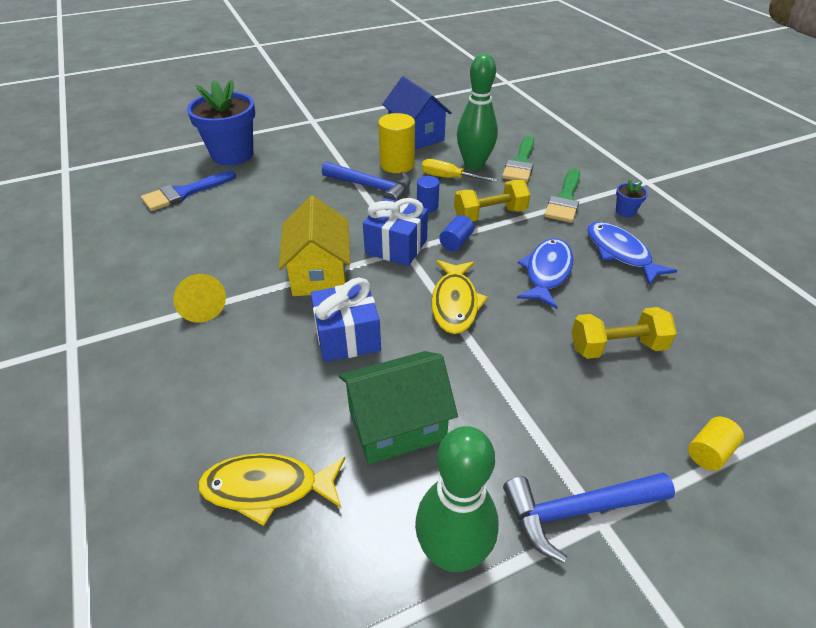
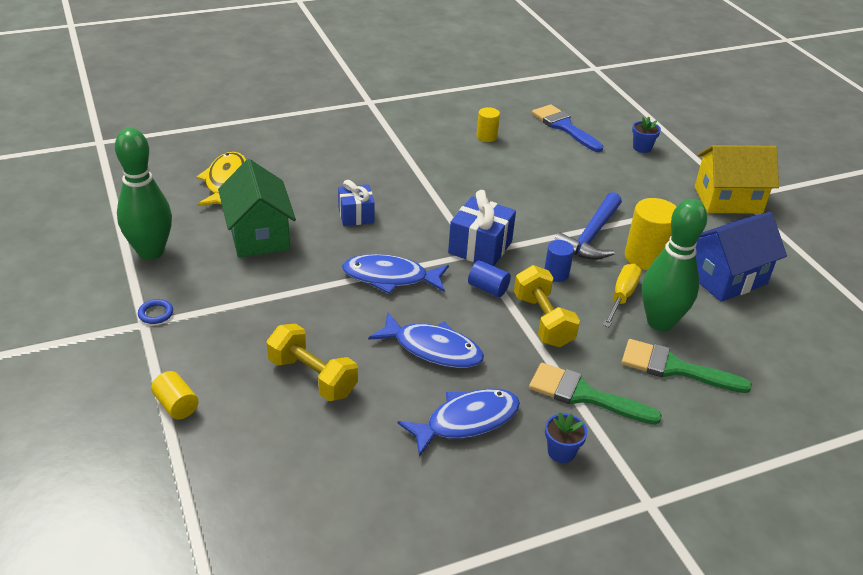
camera: 90 degrees right, 5 degrees down
(192, 242) = (486, 137): none -> yellow cylinder
(201, 307) = (401, 147): yellow cone -> none
(232, 155) = (642, 148): blue flower pot -> blue flower pot, size x0.41
(319, 273) = (440, 201): yellow house -> yellow house (728, 200)
(347, 337) = (356, 215): blue gift -> blue gift, size x0.67
(455, 303) = (390, 278): yellow fish -> blue fish
(578, 511) = (156, 313): blue hammer -> blue ring
(616, 347) = (312, 377): yellow dumbbell -> yellow dumbbell turned 45 degrees counterclockwise

